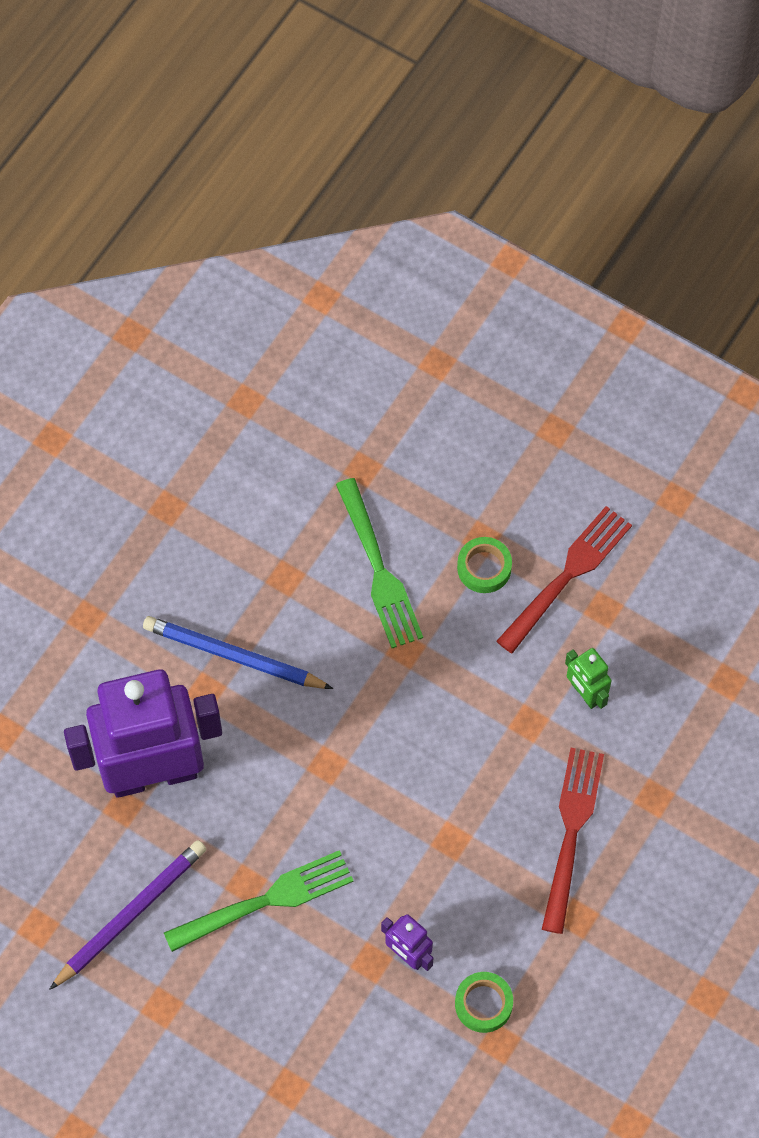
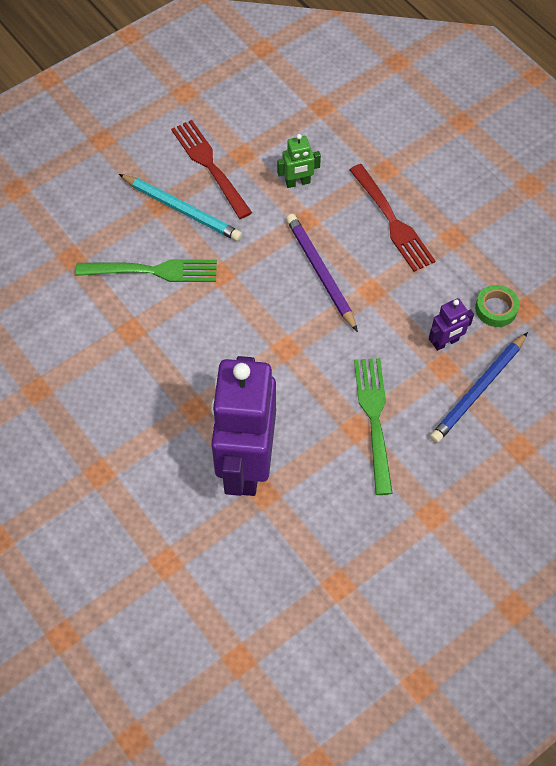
camera: 70 degrees left, 5 degrees down
(131, 914) = (352, 514): purple pencil -> purple pencil (320, 272)
(234, 656) = (176, 382): blue pencil -> blue pencil (478, 390)
(484, 568) = (181, 209): green tape -> turquoise pencil
(571, 832) = (392, 221): red fork -> red fork turned 150 degrees counterclockwise

